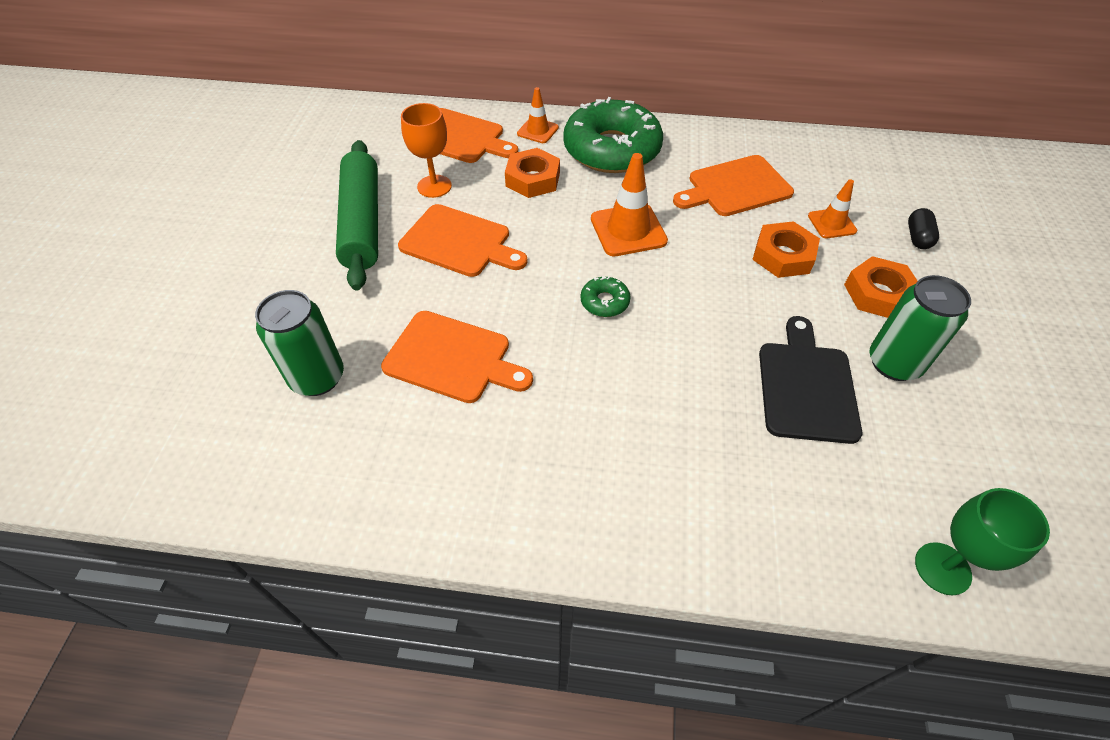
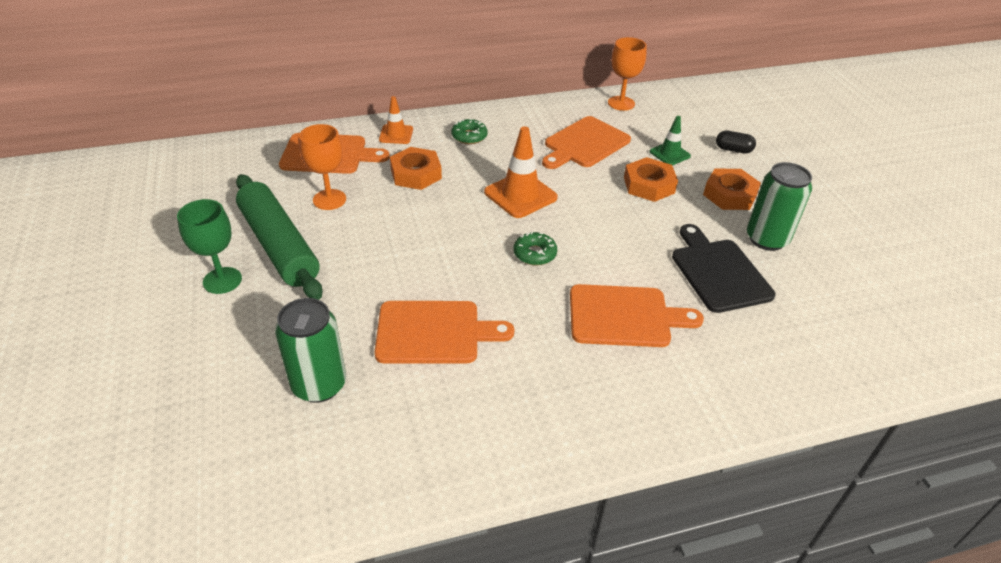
camera: 25 degrees left, 10 degrees down
(459, 242) = (382, 239): orange cutting board -> orange cutting board (624, 316)
(611, 149) = (469, 136): green donut -> green donut, size x0.41
(808, 147) = (621, 103): none -> orange goblet
(831, 223) = (669, 154): orange traffic cone -> green traffic cone
(917, 237) = (733, 150): black capsule -> black capsule turned 60 degrees counterclockwise
(942, 568) = (872, 363): green goblet -> green goblet (222, 280)

